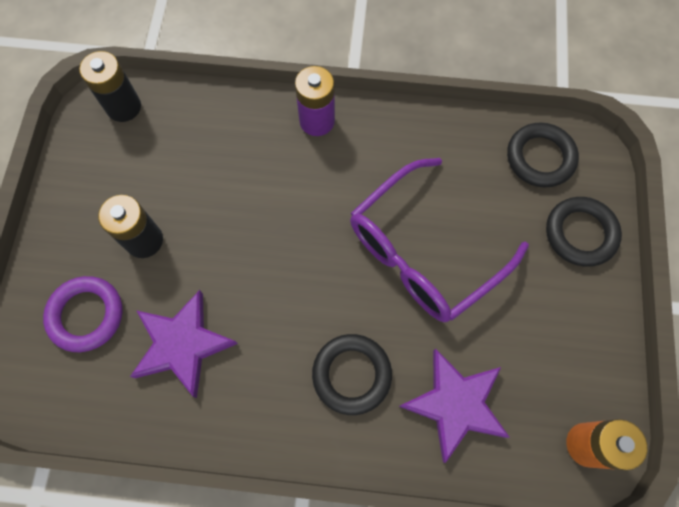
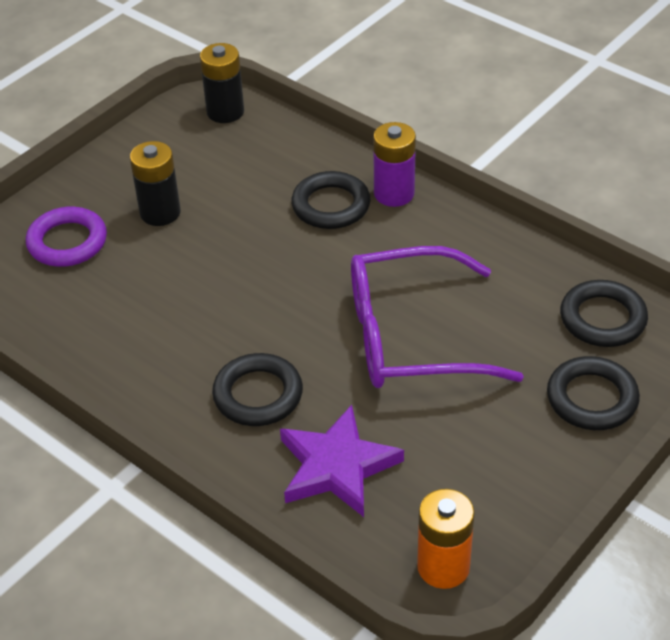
camera: 35 degrees right, 25 degrees down
(182, 344) = (128, 300): purple star -> none
(277, 158) = (331, 205): none -> black ring

